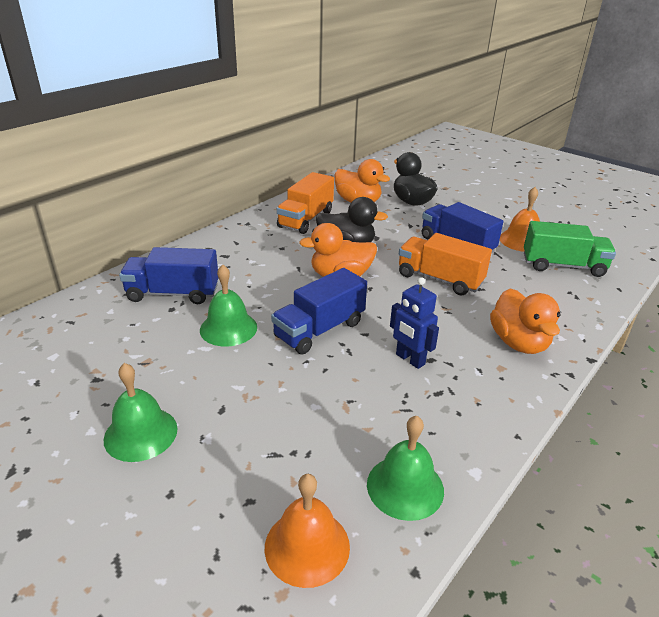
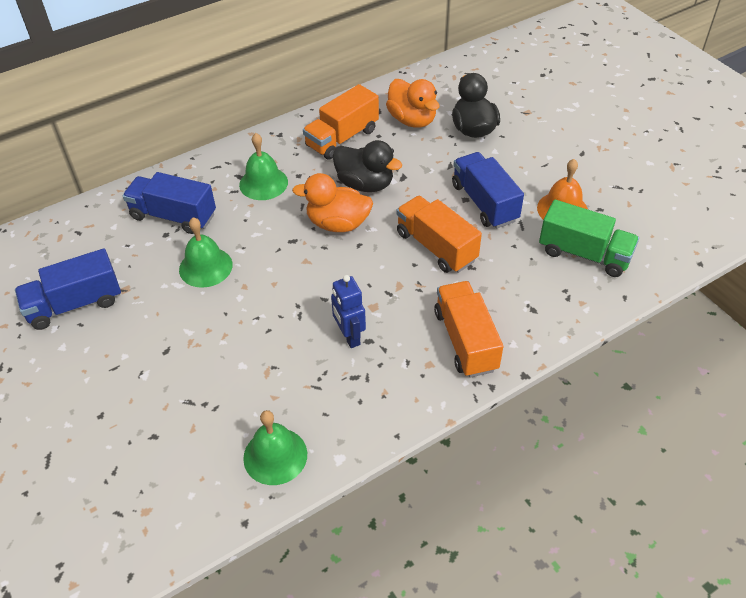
camera: 20 degrees right, 15 degrees up
(140, 433) = (97, 358): green bell -> green bell (263, 183)
(307, 546) = (178, 482): orange bell -> none
(319, 330) = (285, 285): blue truck -> blue truck (75, 304)
(518, 342) = (465, 340): orange duck -> orange truck

